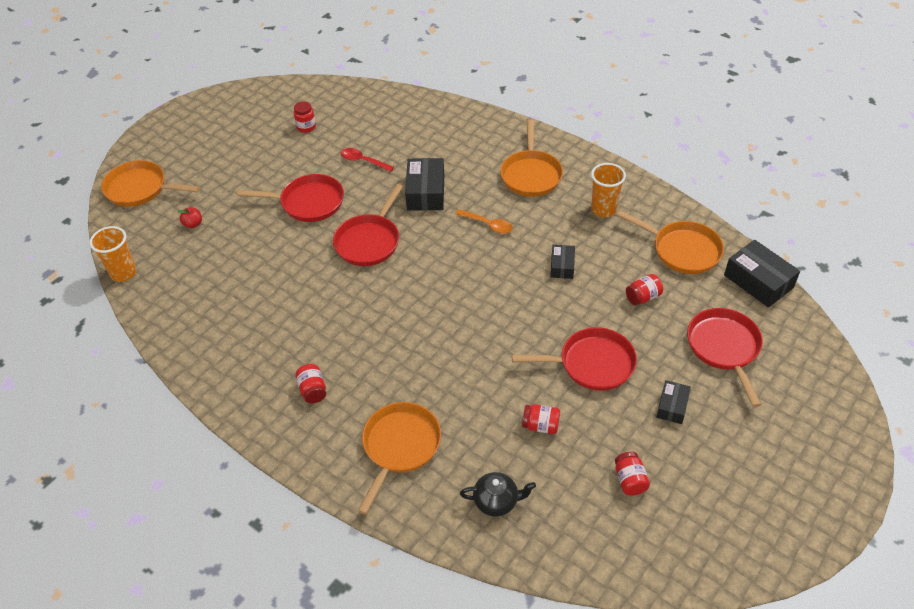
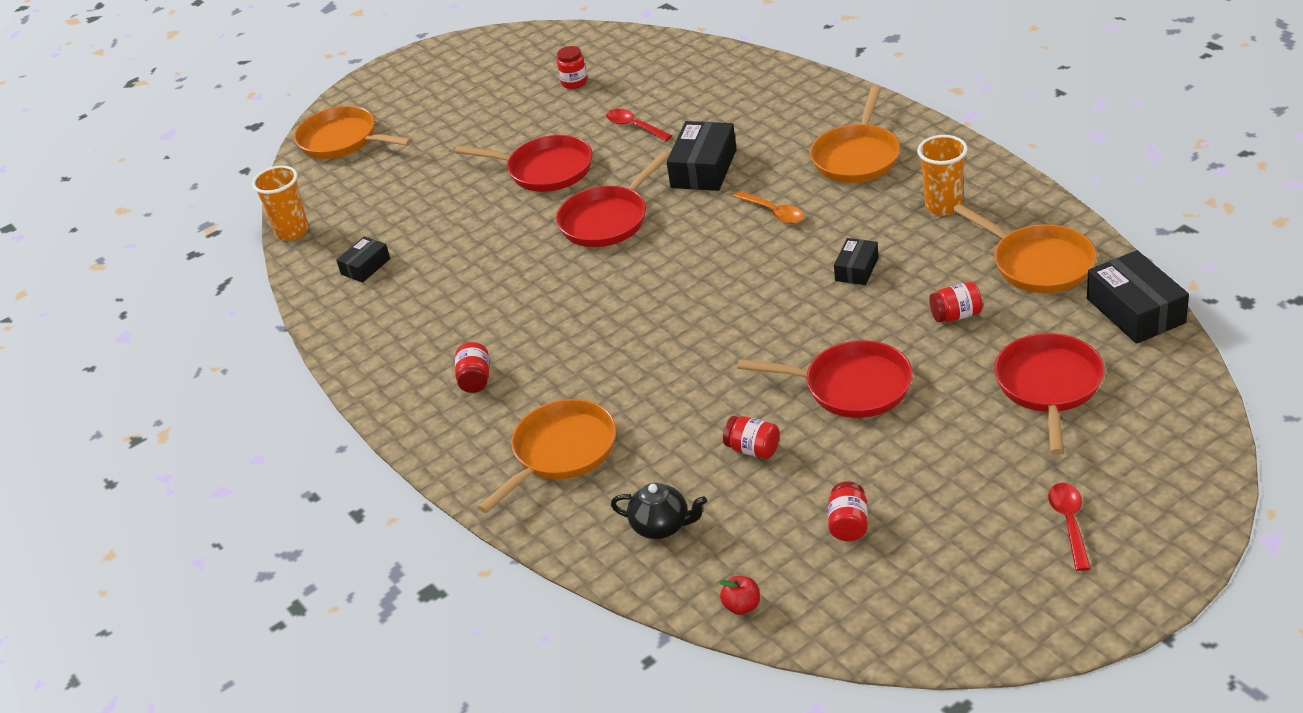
camera: 20 degrees right, 10 degrees down
(193, 224) = (393, 184): red apple -> red apple (742, 606)
(672, 406) = (943, 447): black box -> black box (365, 266)
(777, 457) = (1069, 523): none -> red spoon

